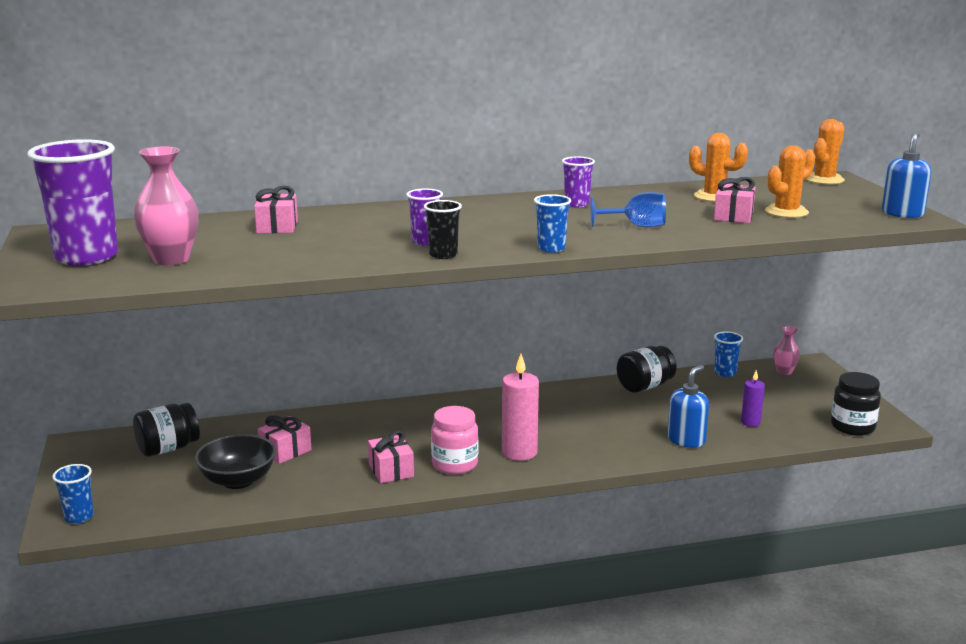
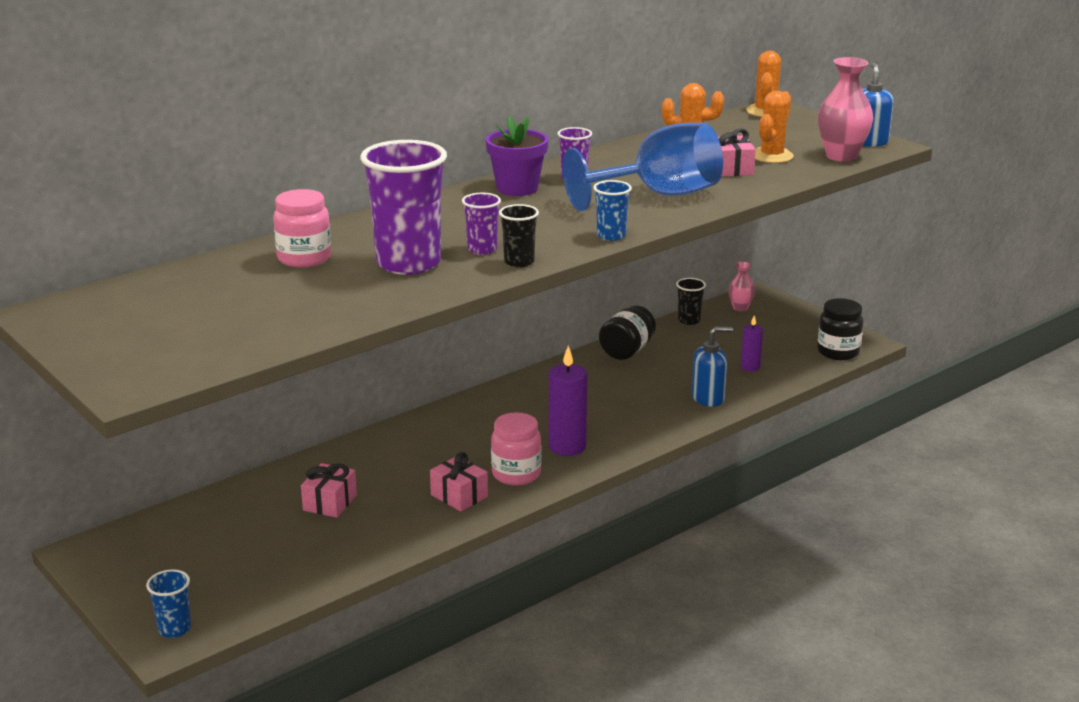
camera: 25 degrees left, 5 degrees up
(86, 257) = (144, 335): purple cup -> purple cup (408, 263)
(168, 448) = (196, 531): black jar -> none
(171, 259) = (245, 320): pink vase -> pink vase (841, 156)
(238, 480) = (310, 546): black bowl -> none
(277, 227) = (304, 258): pink gift -> pink jar
(517, 205) = (517, 188): none -> purple flower pot
(519, 452) = (567, 447): pink candle -> purple candle
(636, 226) = (659, 195): blue goblet -> blue goblet, size x1.97
(686, 440) = (708, 398): blue soap dispenser -> blue soap dispenser turned 60 degrees clockwise
(725, 373) = (689, 320): blue cup -> black cup

